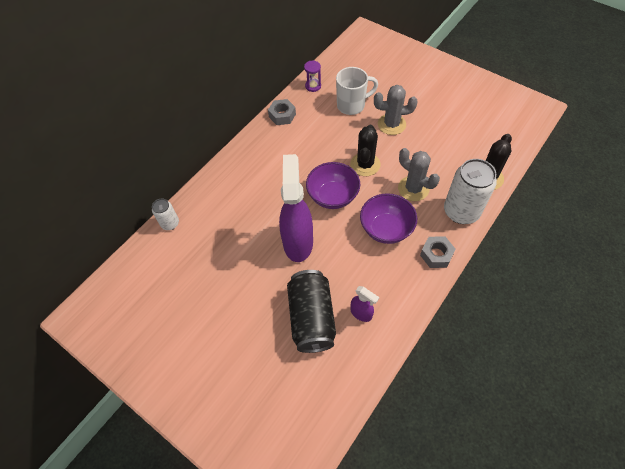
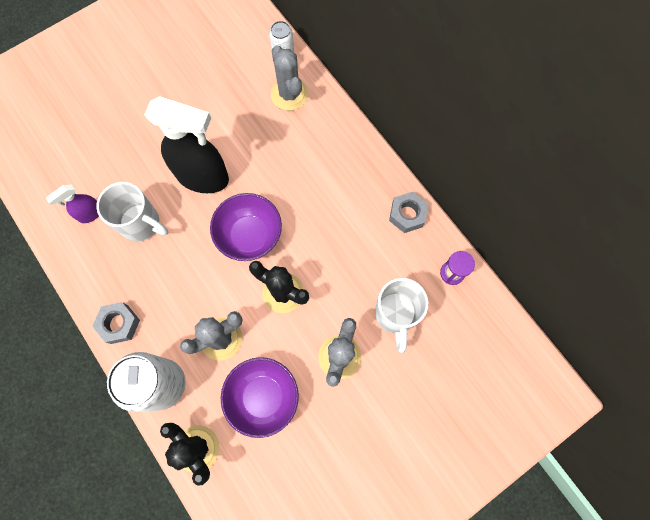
camera: 105 degrees right, 15 degrees up
(206, 208) = (289, 94): none -> grey cactus
(298, 242) = (203, 177): purple spray bottle -> black spray bottle
(312, 318) = (109, 164): black can -> none
(353, 271) = (141, 224): none -> white mug
(386, 229) = (178, 280): purple bowl -> purple bowl (263, 397)

